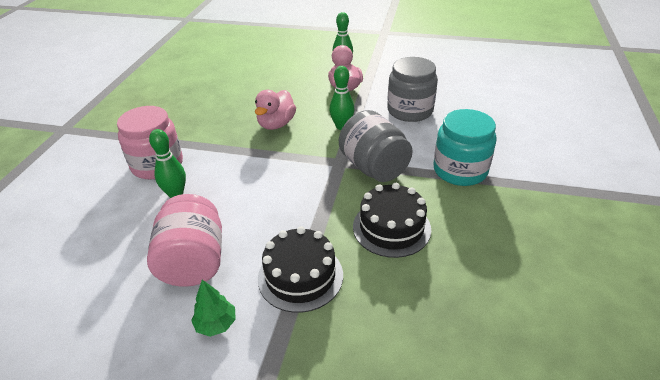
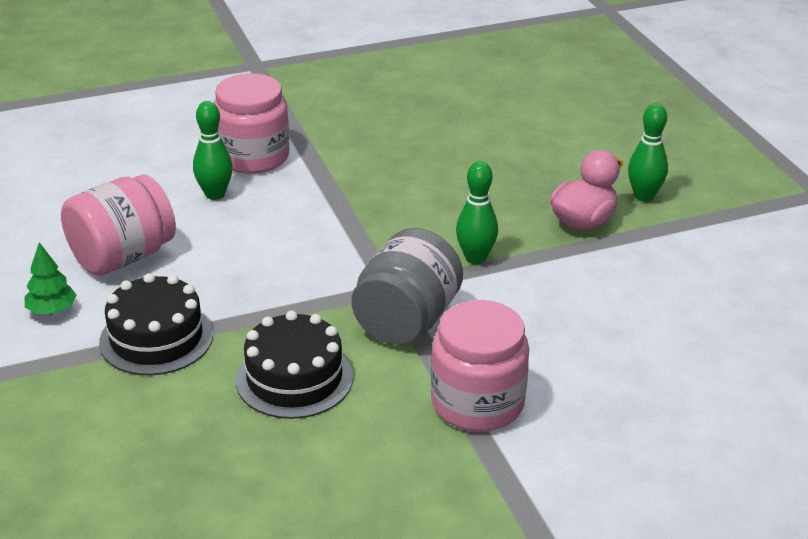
camera: 55 degrees right, 5 degrees down
(276, 124) = (421, 202): pink duck -> none
(410, 111) = (588, 306): grey jar -> none
(460, 170) = (477, 403): turquoise jar -> pink jar

